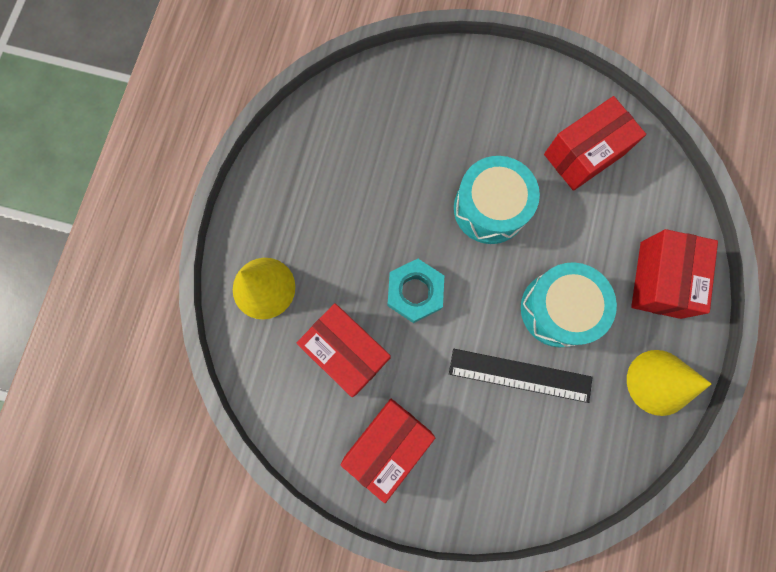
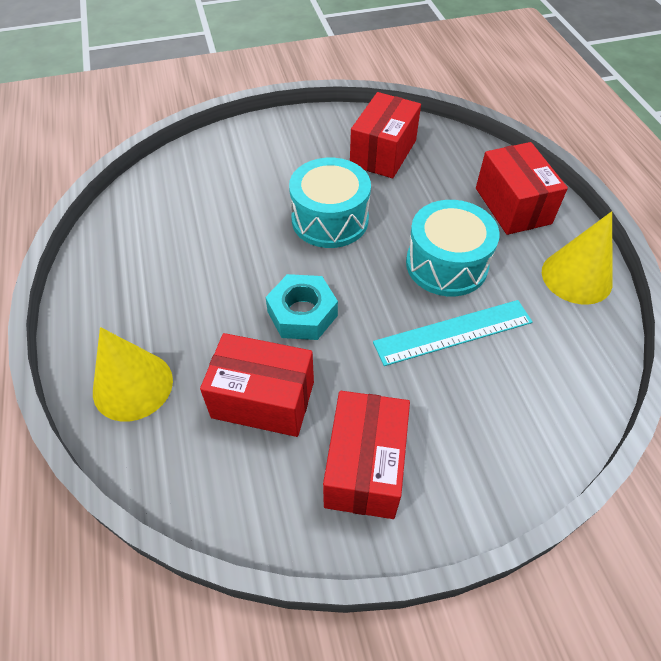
camera: 30 degrees left, 25 degrees down
(520, 375) = (453, 332): black ruler -> turquoise ruler

